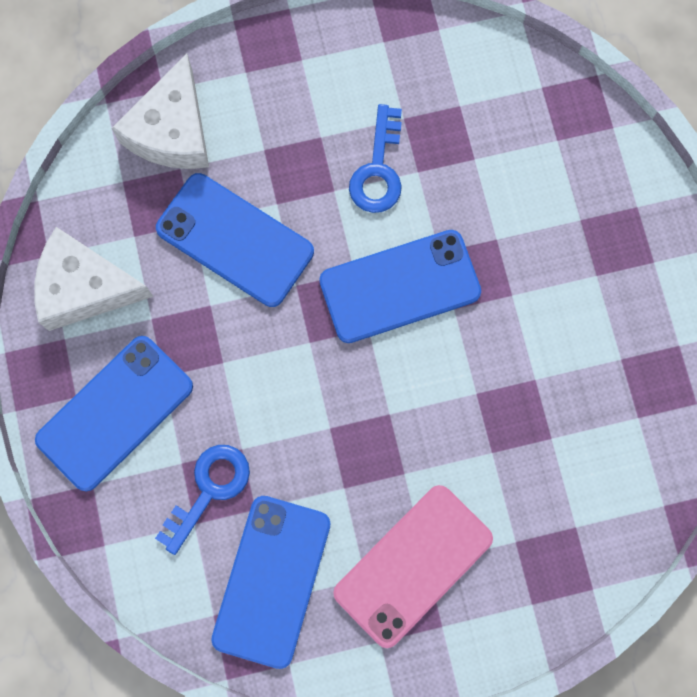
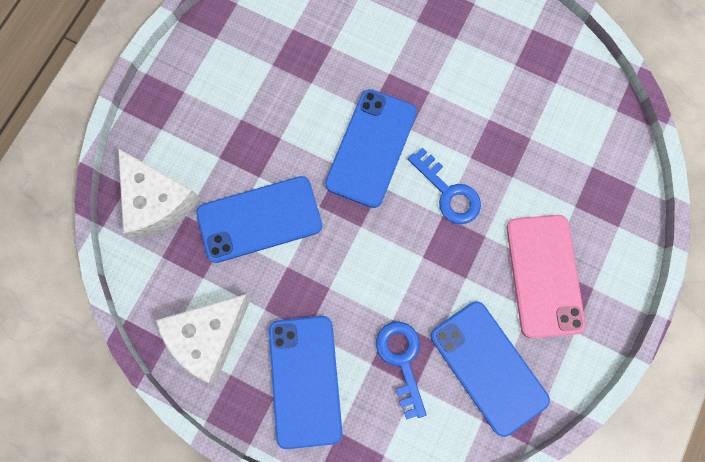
camera: 50 degrees left, 0 degrees up
(378, 169) = (290, 103): blue key -> blue key (448, 192)

